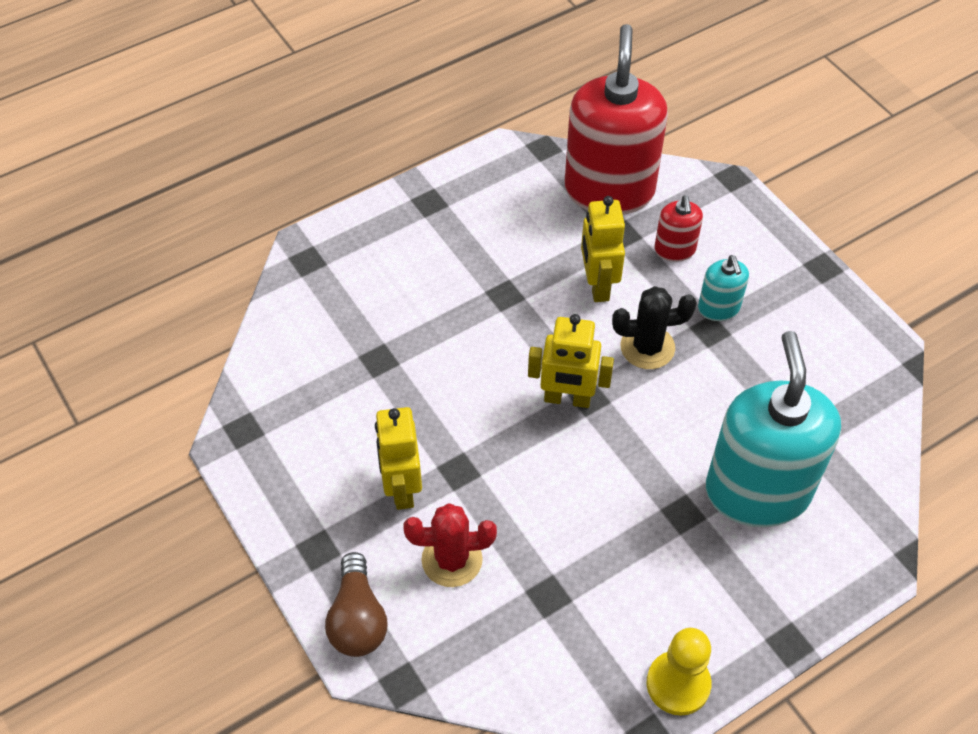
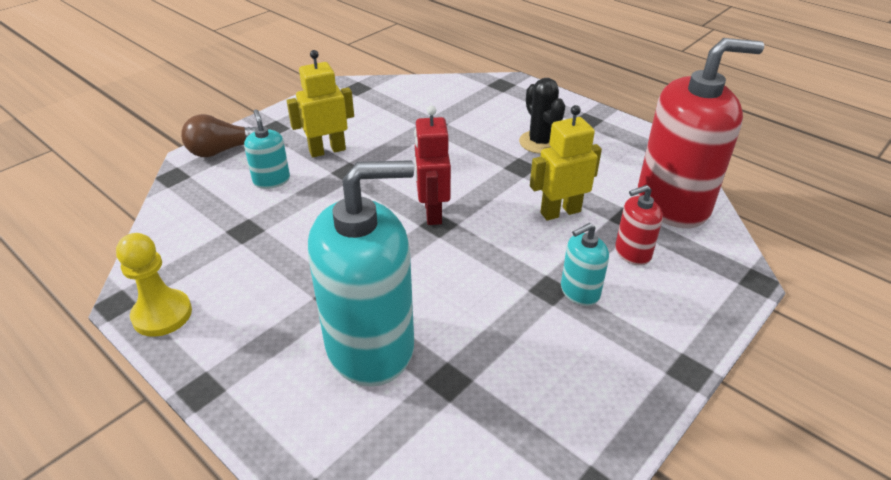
camera: 75 degrees right, 15 degrees down
(452, 560) = (271, 180): red cactus -> turquoise soap dispenser
(567, 399) = (432, 212): yellow robot -> red robot
(647, 347) = (508, 250): black cactus -> black cactus (540, 142)

